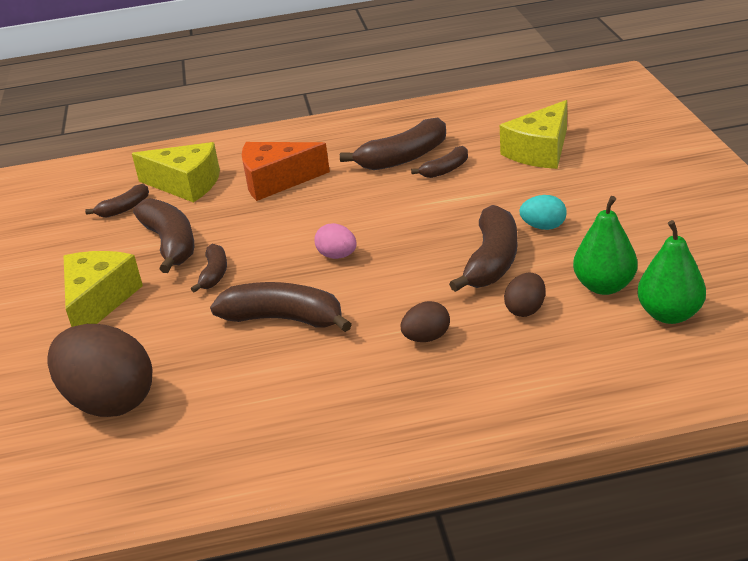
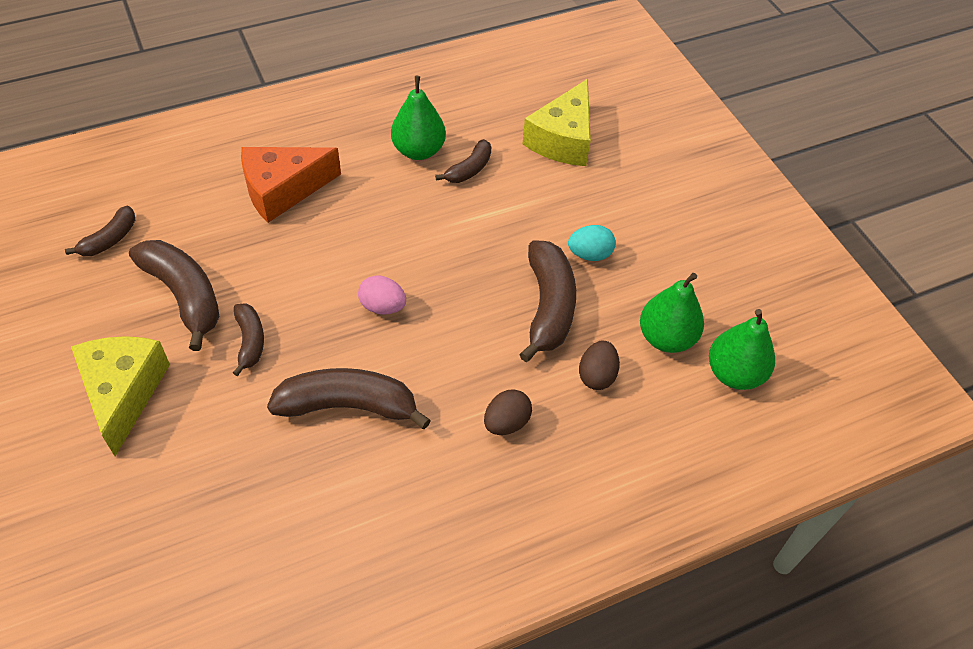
camera: 20 degrees left, 20 degrees up
(109, 402) = (184, 546): brown egg -> none
(186, 184) = (175, 197): yellow cheese -> none
(403, 158) = (418, 151): brown banana -> green pear

